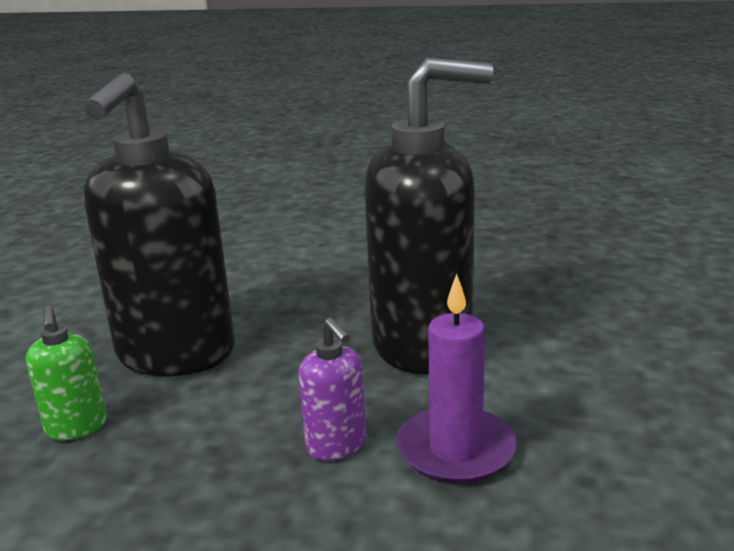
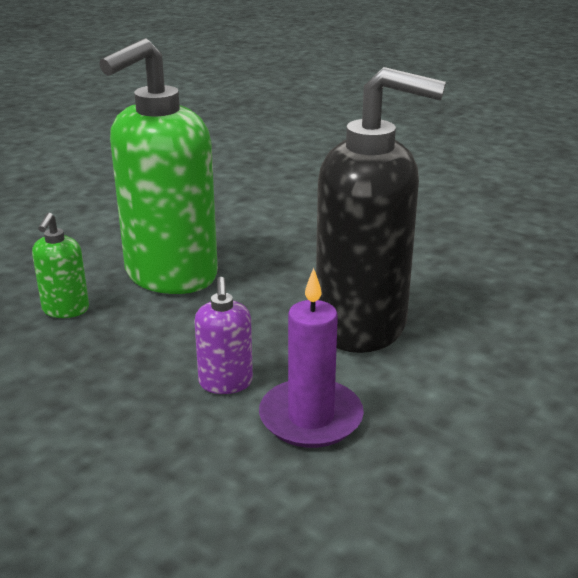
camera: 25 degrees right, 5 degrees up
(175, 355) = (170, 275): black soap dispenser -> green soap dispenser

